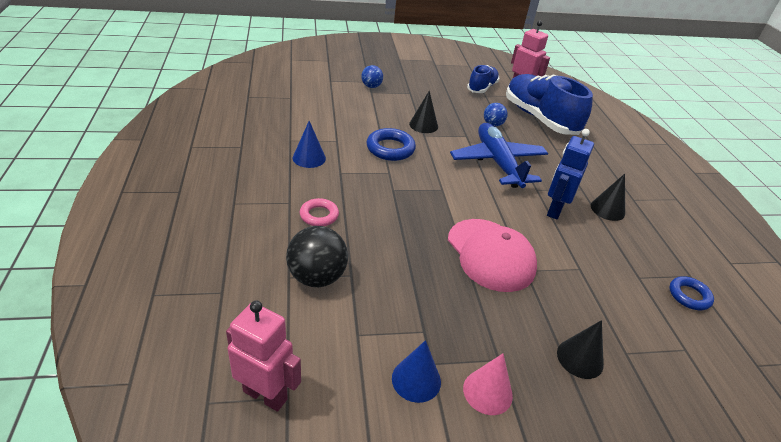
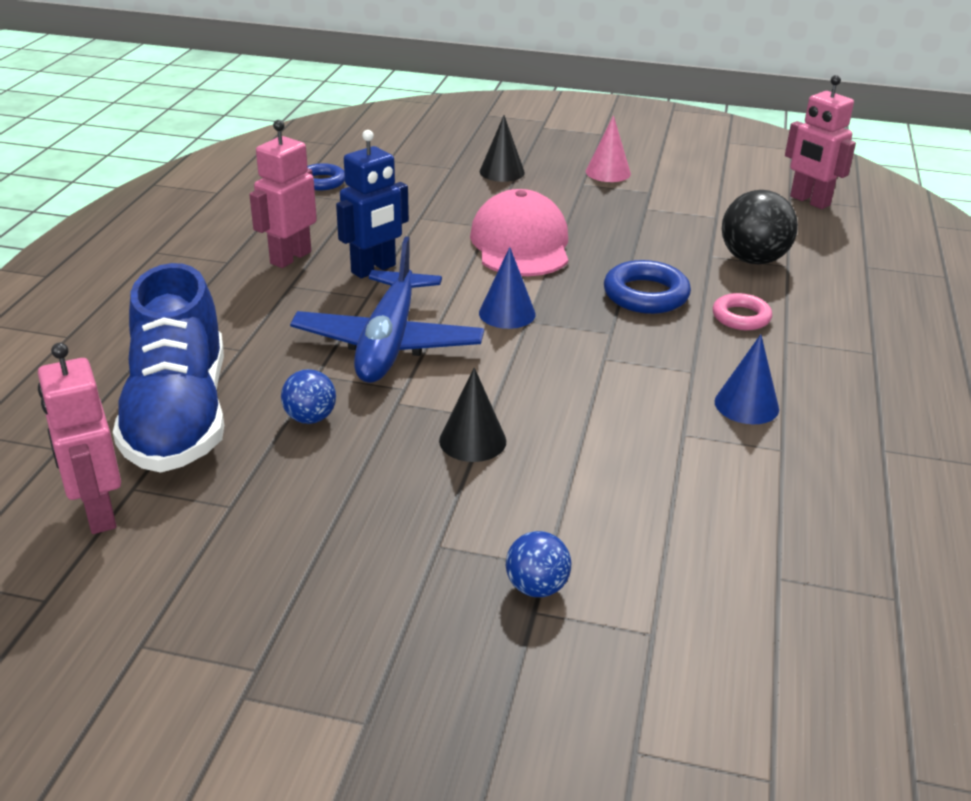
camera: 155 degrees left, 5 degrees down
(390, 148) = (578, 399): blue ring -> blue ring (646, 295)
(416, 380) = (669, 187): blue cone -> blue cone (507, 313)
(482, 88) = (211, 533): blue shoe -> none
(607, 209) = (290, 257): black cone -> pink robot

